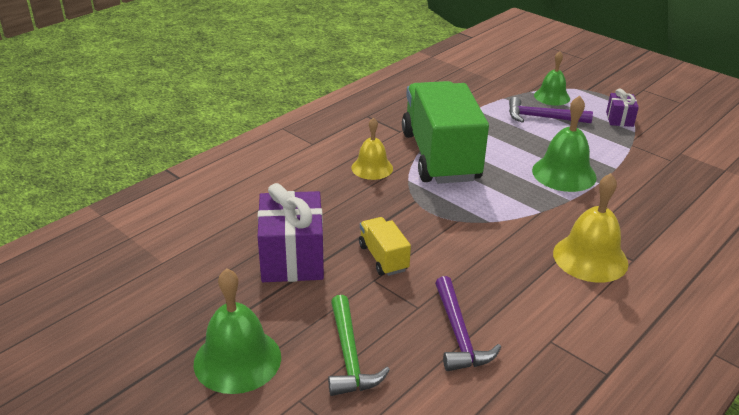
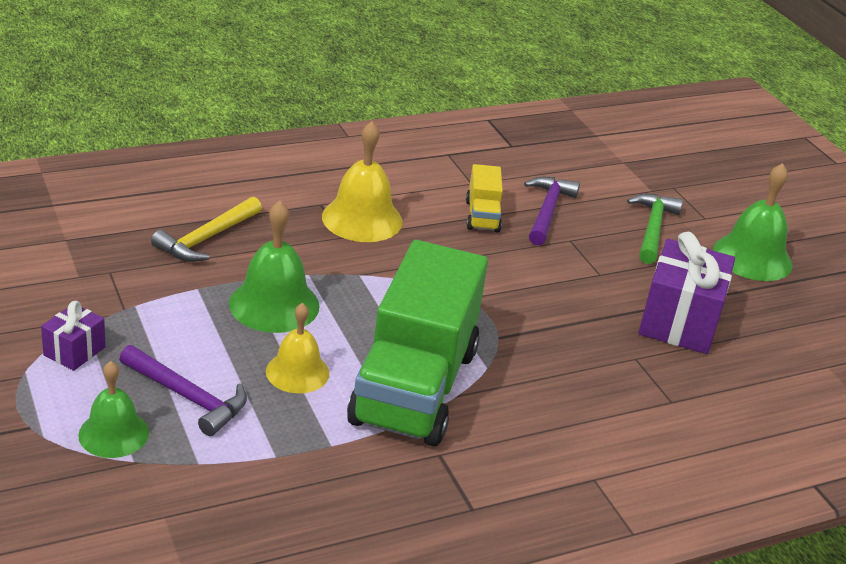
camera: 160 degrees left, 0 degrees up
(372, 168) = (525, 402): yellow bell -> yellow bell (297, 372)
(383, 258) = (578, 289): yellow truck -> yellow truck (482, 216)
(658, 200) = (206, 239): none -> yellow hammer

